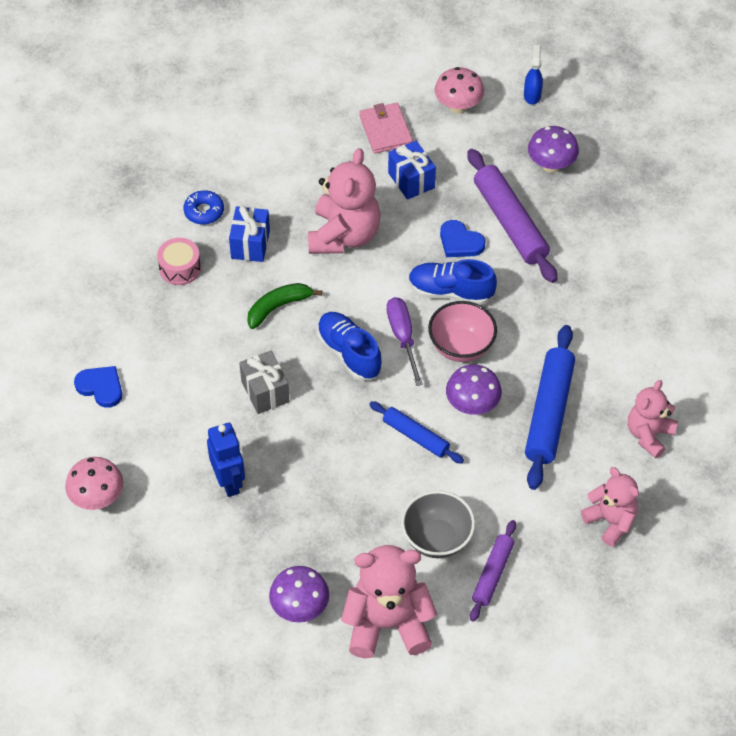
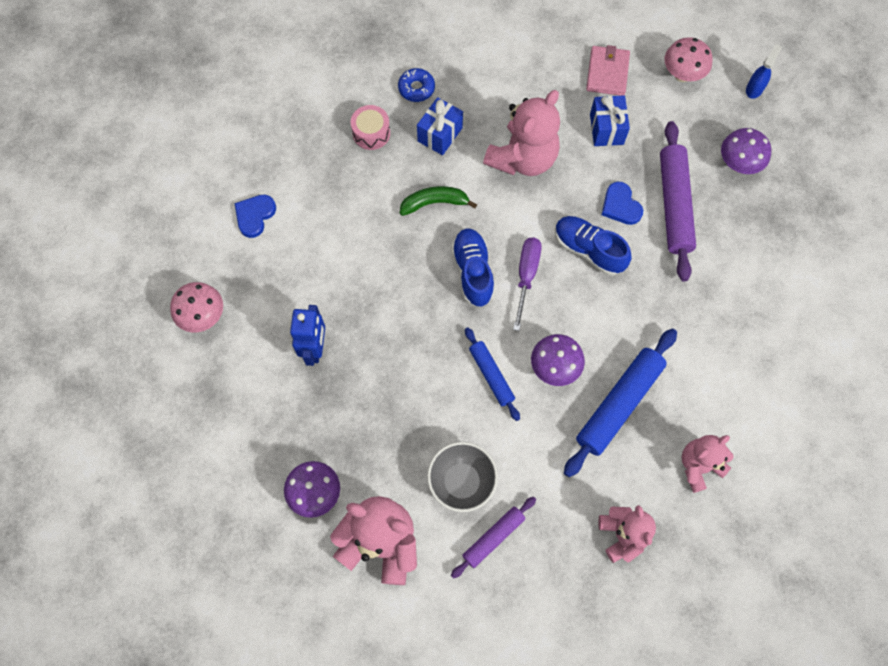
camera: 25 degrees right, 15 degrees up
(101, 387) = (255, 216): blue heart -> blue heart turned 120 degrees counterclockwise
(265, 392) = (385, 277): grey gift -> none
(461, 347) = (572, 307): pink bowl -> none

